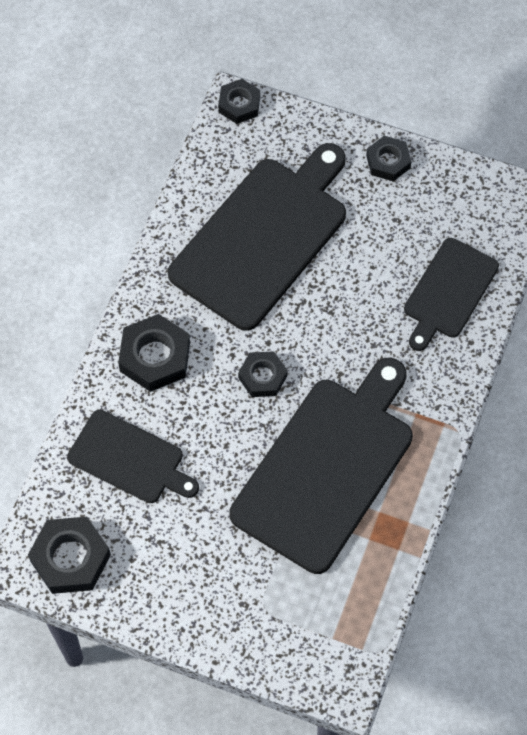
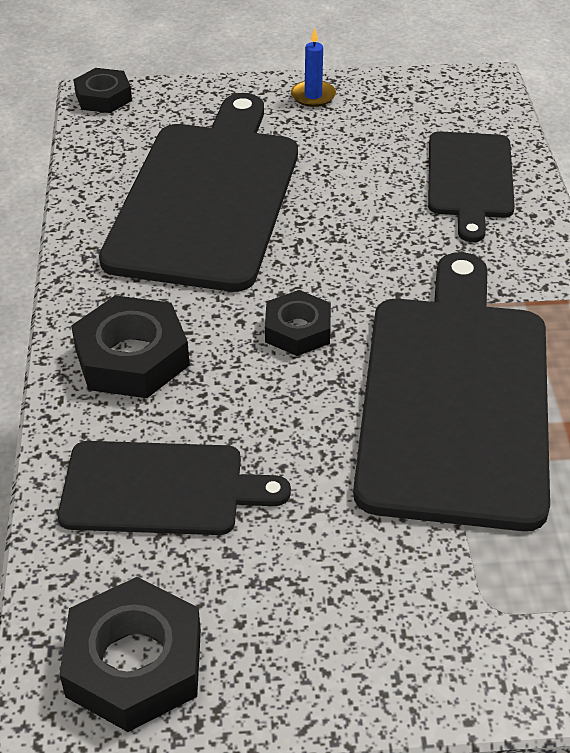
camera: 25 degrees left, 20 degrees down
(388, 162) = (313, 96): black nut -> blue candle

